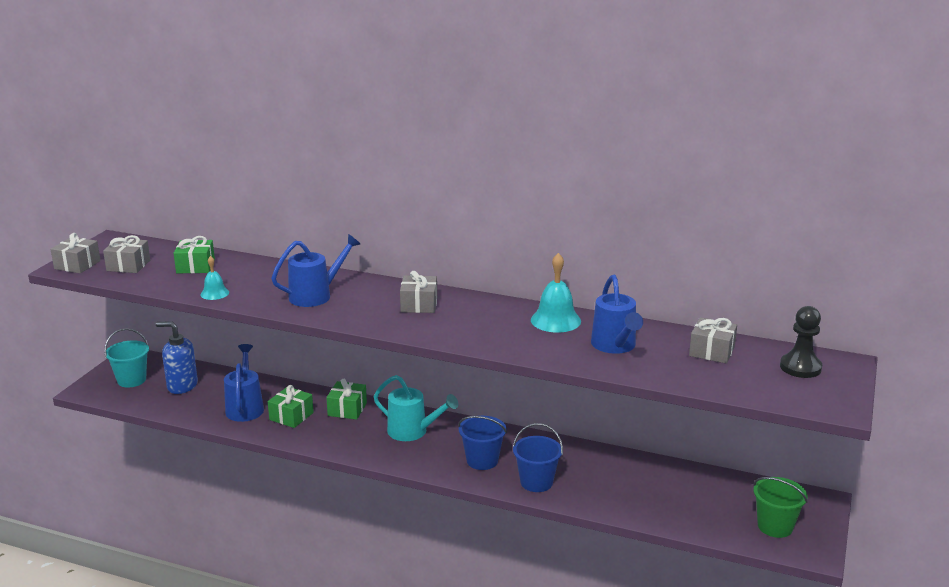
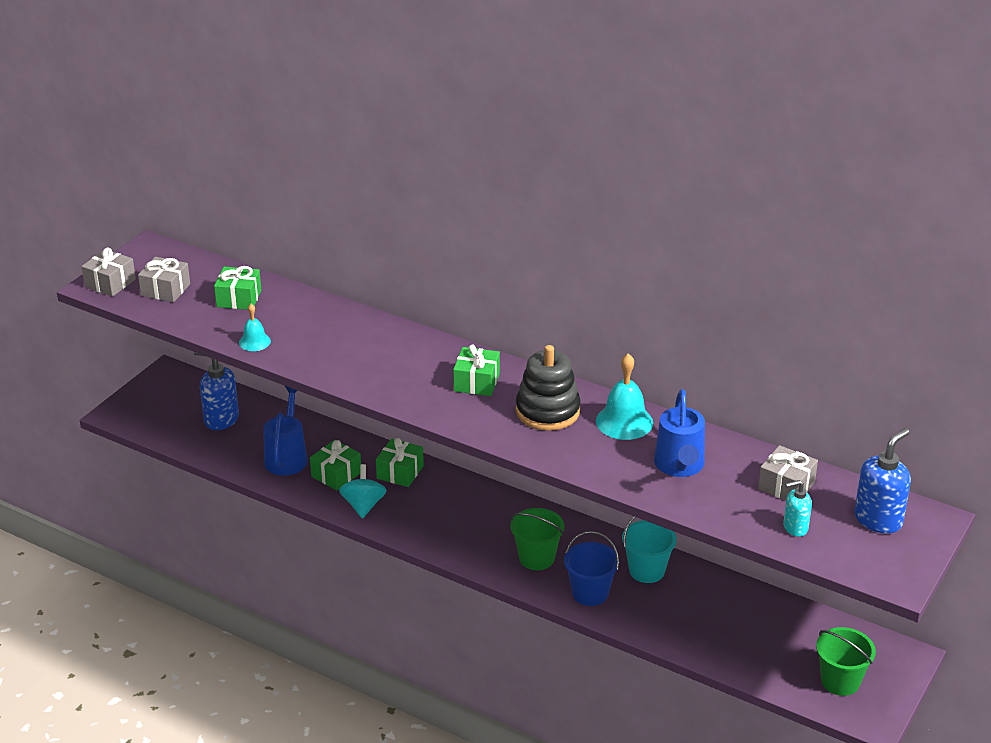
camera: 10 degrees right, 10 degrees up
(131, 380) = (166, 405): turquoise bucket -> turquoise bucket (647, 570)
(316, 295) = (365, 356): blue watering can -> none
(320, 437) = (363, 505): none -> turquoise spinning top
(413, 432) = (468, 511): turquoise watering can -> none
(419, 304) = (476, 382): grey gift -> green gift
(482, 460) = (536, 558): blue bucket -> green bucket
(487, 319) = (547, 411): none -> black stacking toy
(733, 379) = (795, 527): none -> turquoise soap dispenser
(800, 367) = (878, 519): black pawn -> blue soap dispenser

